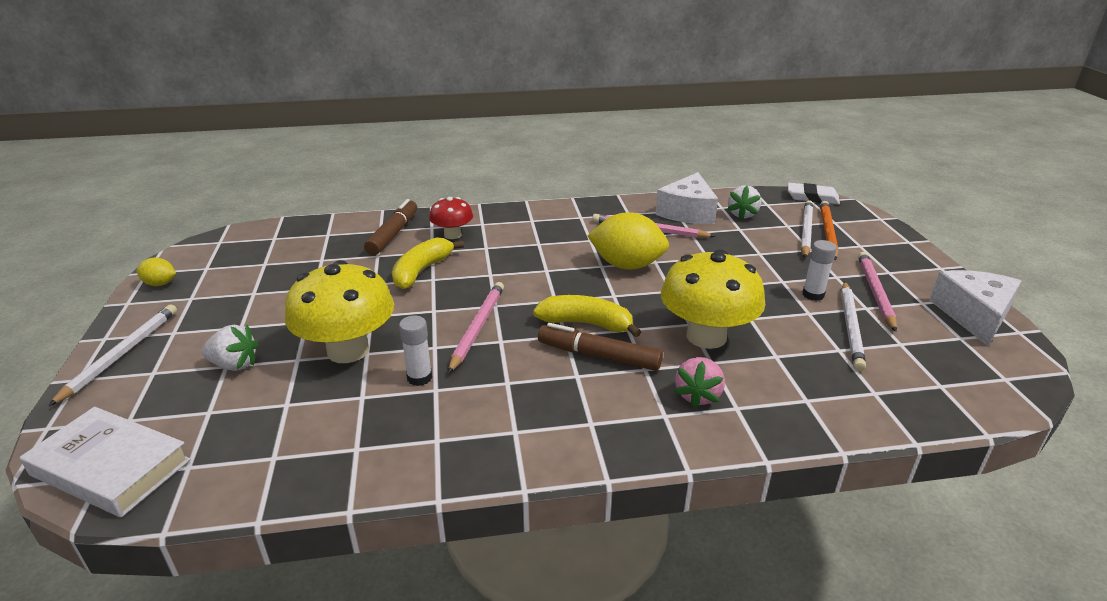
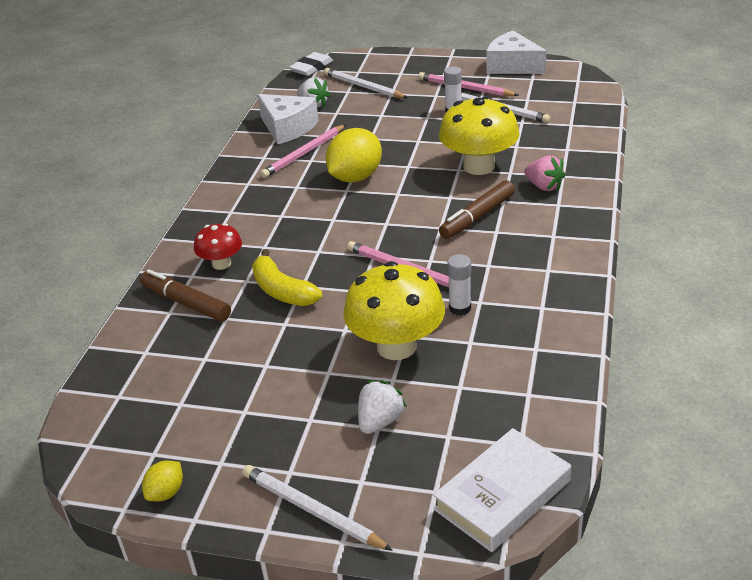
camera: 65 degrees left, 5 degrees up
(586, 324) = (431, 214): yellow banana -> none
(828, 232) = (372, 79): orange pencil -> none

